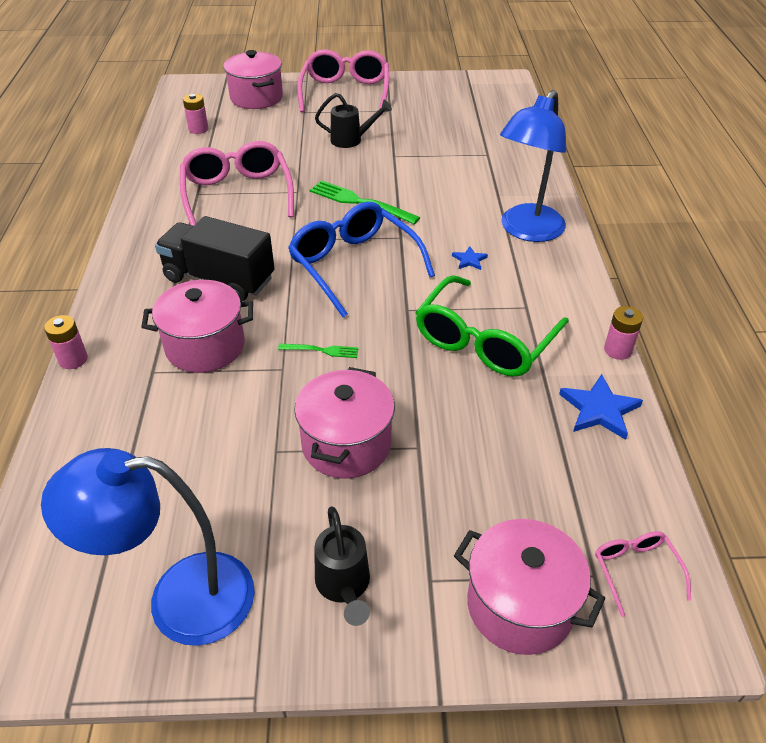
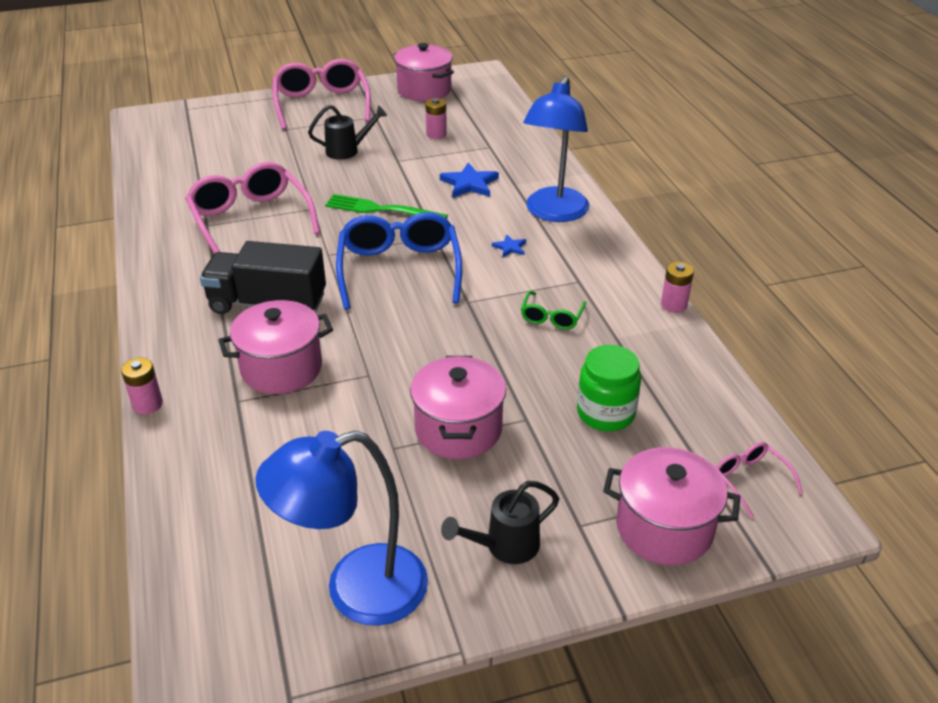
camera: 15 degrees left, 5 degrees down
(198, 129) = (178, 160): pink battery -> pink battery (436, 134)
(256, 98) = (228, 121): pink pot -> pink pot (424, 90)
(322, 350) = (400, 352): green fork -> none
(344, 586) = (505, 546): black watering can -> black watering can turned 90 degrees clockwise
(353, 265) = (399, 269): blue glasses -> blue glasses turned 45 degrees clockwise
(484, 341) = (551, 317): green glasses -> green glasses, size x0.47
(503, 457) = (605, 413): none -> green jar
(599, 409) = (675, 357): blue star -> blue star (469, 184)

